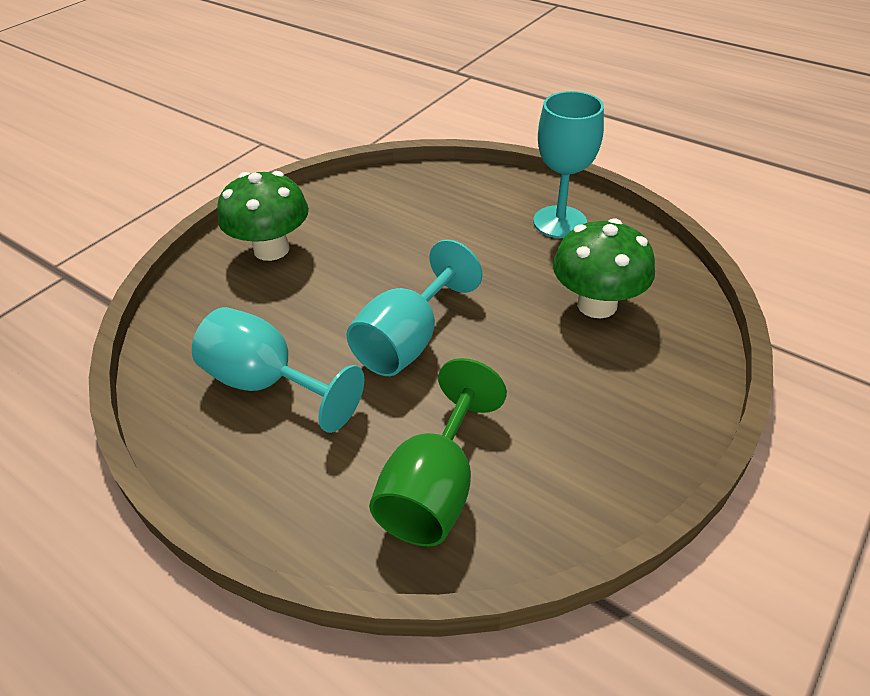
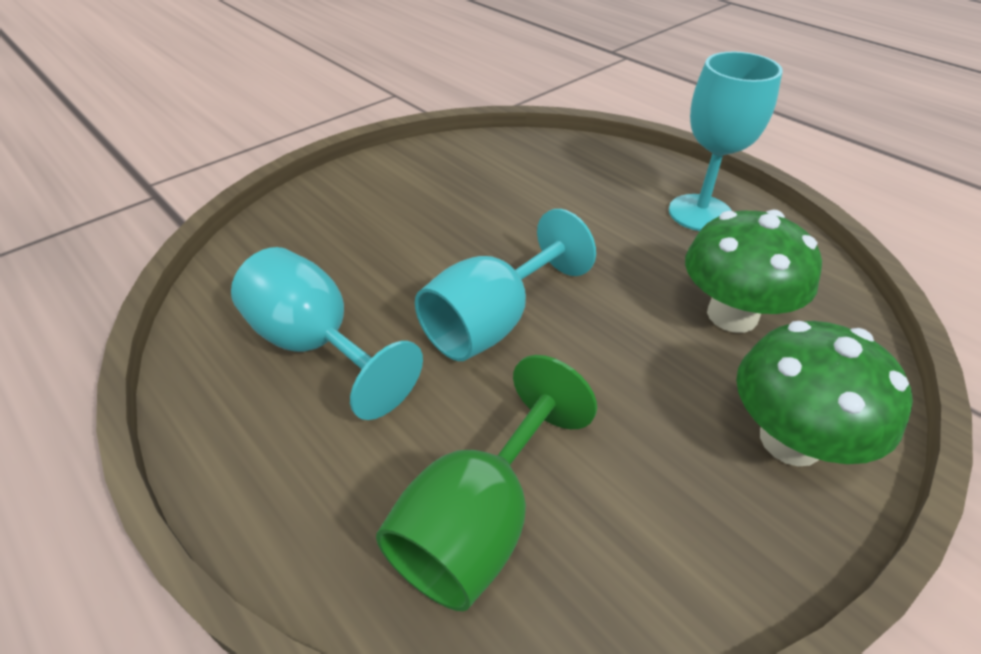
camera: 10 degrees right, 0 degrees up
(271, 249) = (370, 198): green mushroom -> green mushroom (790, 440)

